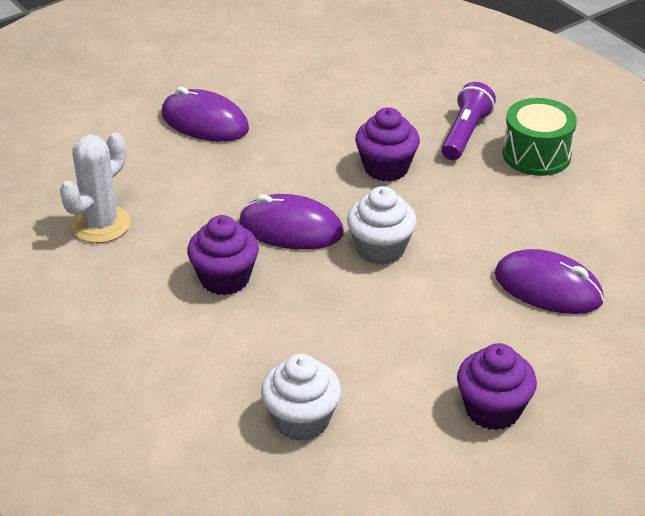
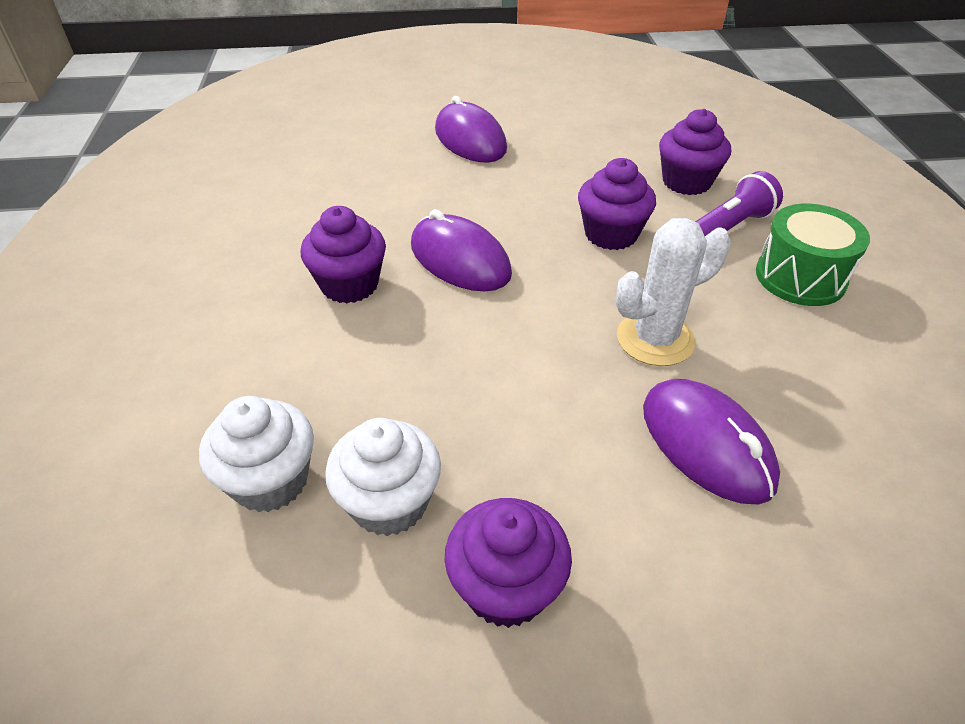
camera: 30 degrees right, 5 degrees up
(101, 224) = (294, 195): white cactus -> white cactus (655, 339)
(380, 249) = (534, 315): white cupcake -> white cupcake (389, 503)
(410, 104) = (686, 182): none -> purple cupcake

